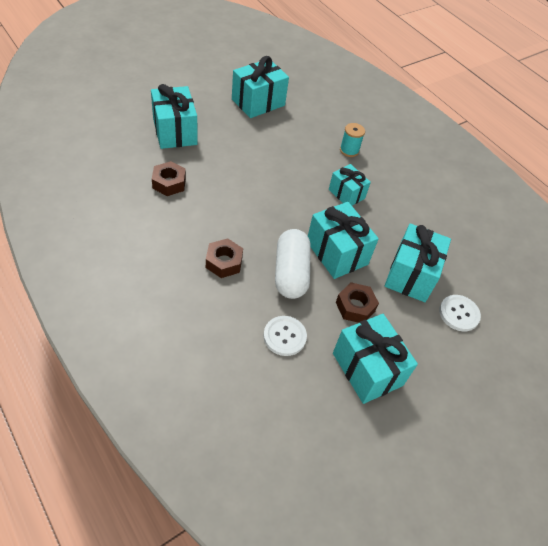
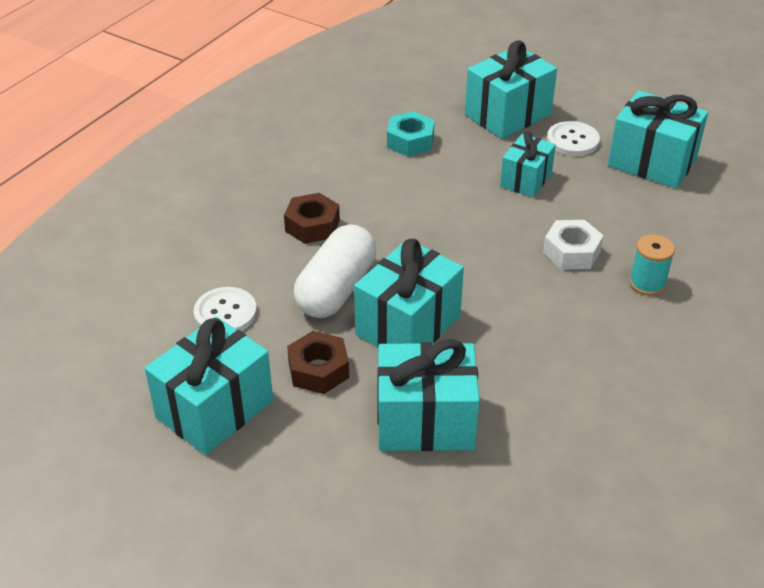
camera: 75 degrees right, 10 degrees down
(169, 183) = (410, 141): brown nut -> turquoise nut
(291, 273) = (336, 289): white capsule -> white capsule turned 45 degrees counterclockwise
(312, 164) = (571, 252): none -> white nut
(346, 194) = (542, 305): turquoise gift -> turquoise gift (526, 180)
(459, 314) = (384, 501): white button -> white button (572, 140)

